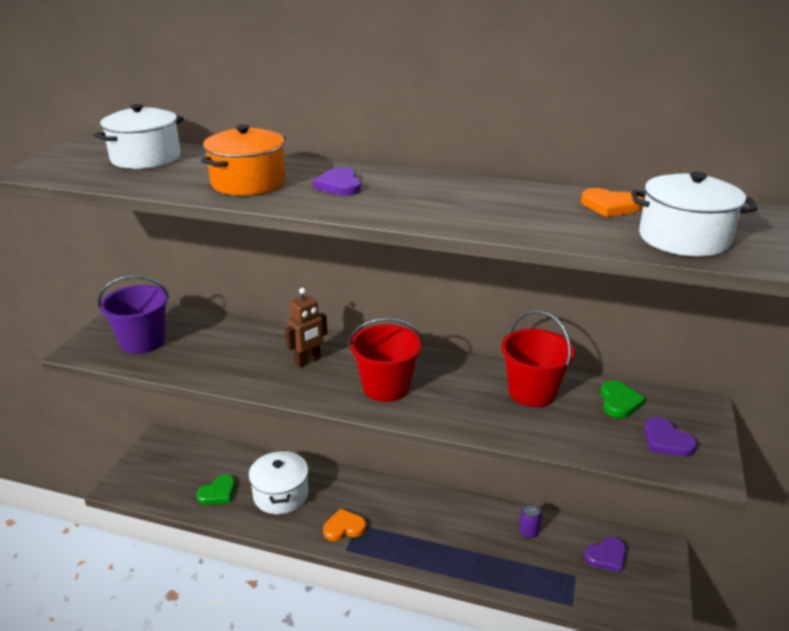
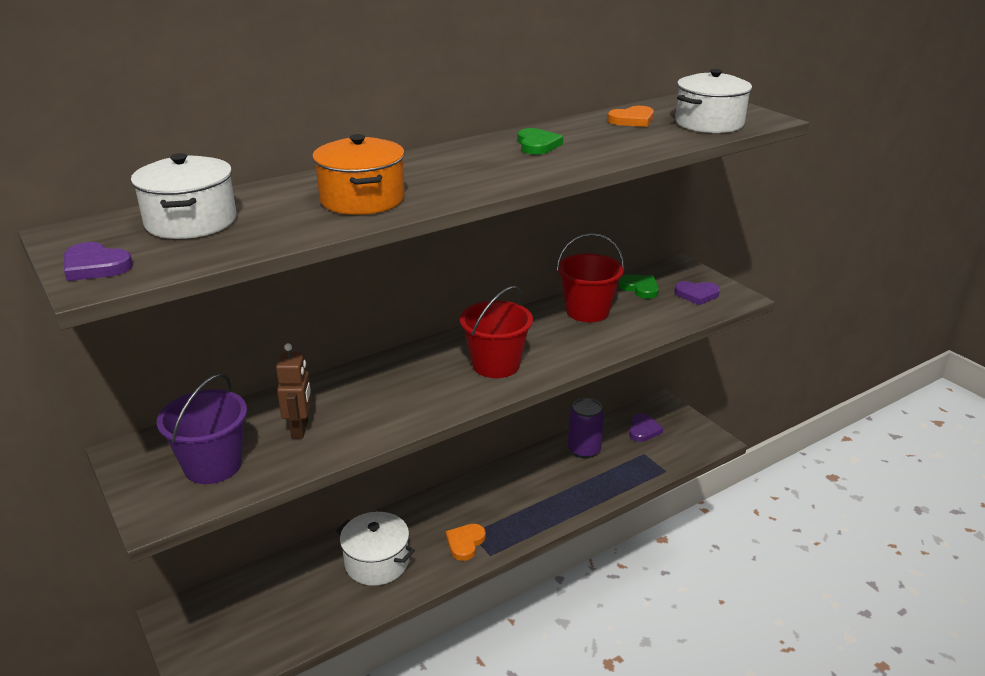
camera: 50 degrees left, 0 degrees up
(218, 493) = (318, 605): green heart -> green heart (537, 145)
(308, 361) = (403, 385): brown robot -> brown robot (300, 429)
(339, 185) = (440, 173): purple heart -> purple heart (95, 266)
(528, 532) = (584, 450): purple can -> purple can, size x1.81

